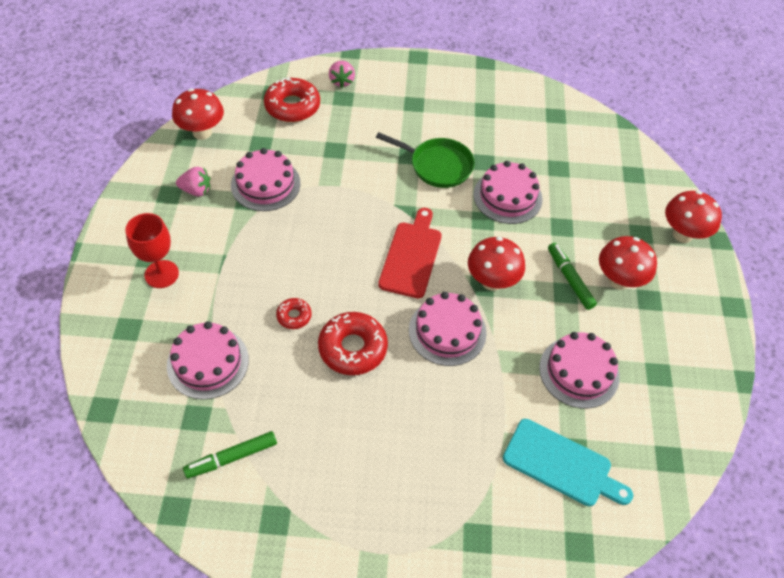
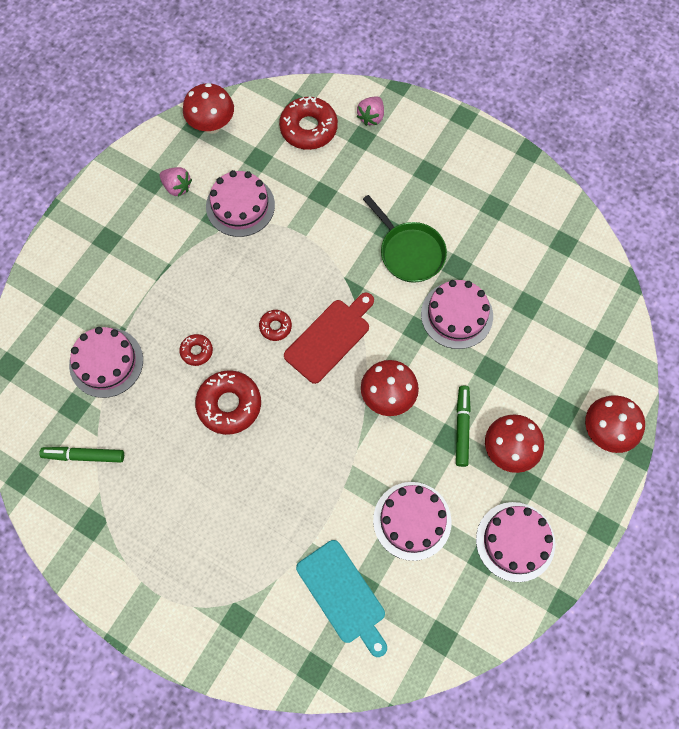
camera: 30 degrees right, 15 degrees up
(161, 274) = (109, 261): red goblet -> none
(356, 266) = (275, 327): none -> red donut
(447, 331) = (319, 427): pink cake -> pink cake (515, 541)

